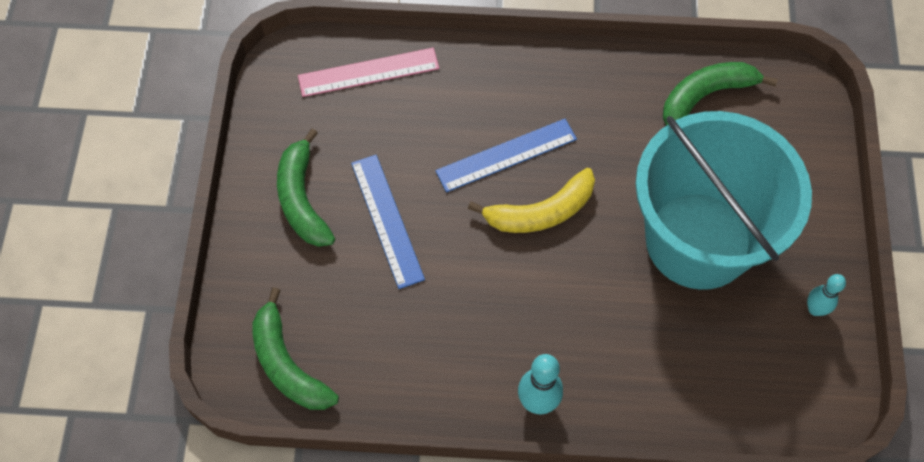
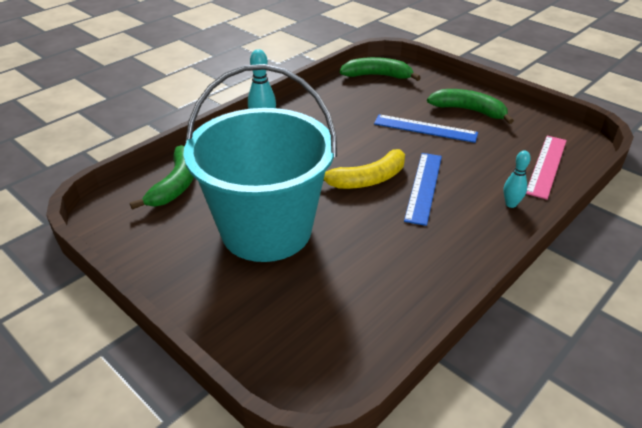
camera: 130 degrees right, 25 degrees down
(541, 212) = (367, 179): yellow banana -> yellow banana turned 135 degrees counterclockwise
(706, 96) = (370, 313): green banana -> green banana (176, 185)
(815, 309) = (154, 250): turquoise bowling pin -> turquoise bowling pin (511, 204)

